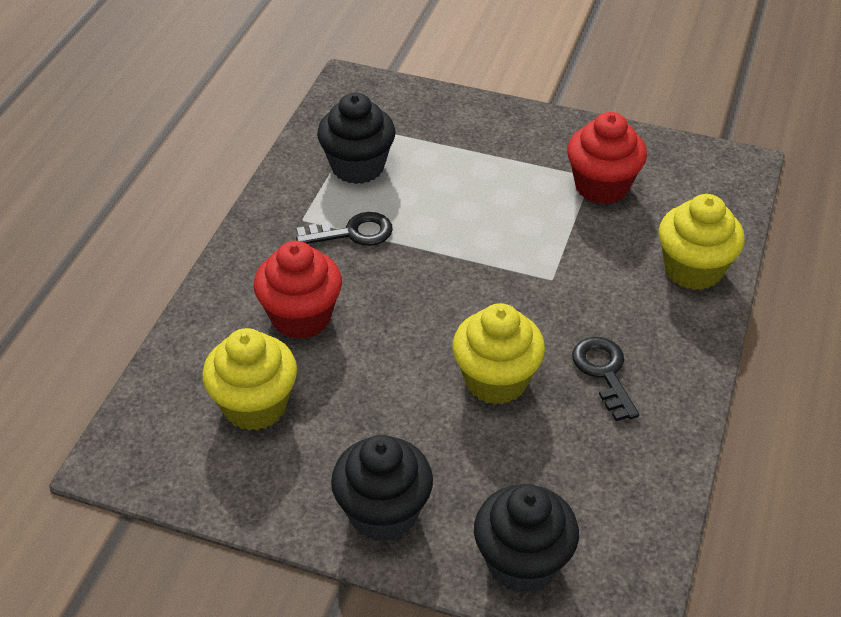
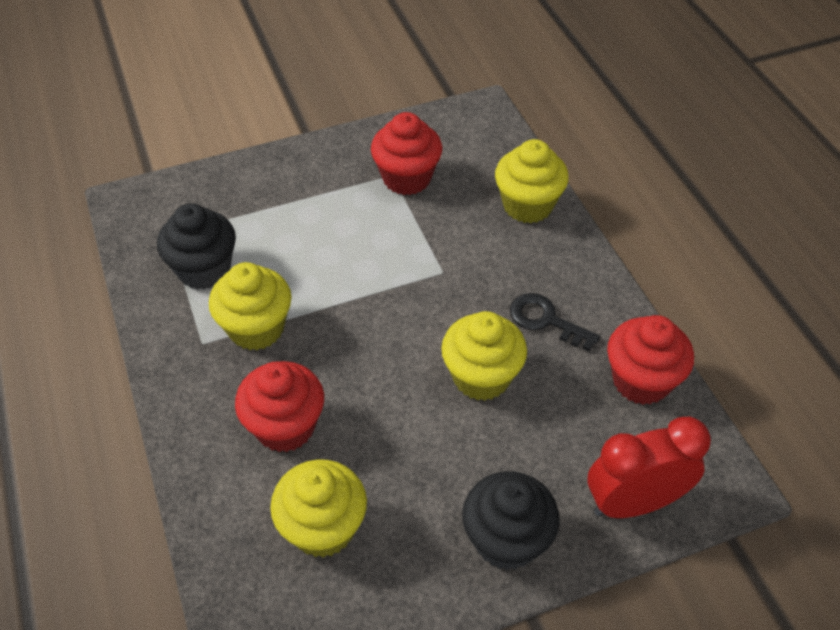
camera: 40 degrees left, 5 degrees up
(353, 233) = (256, 328): black key -> yellow cupcake
(522, 562) = (633, 502): black cupcake -> red clock
(640, 476) = (641, 381): none -> red cupcake

